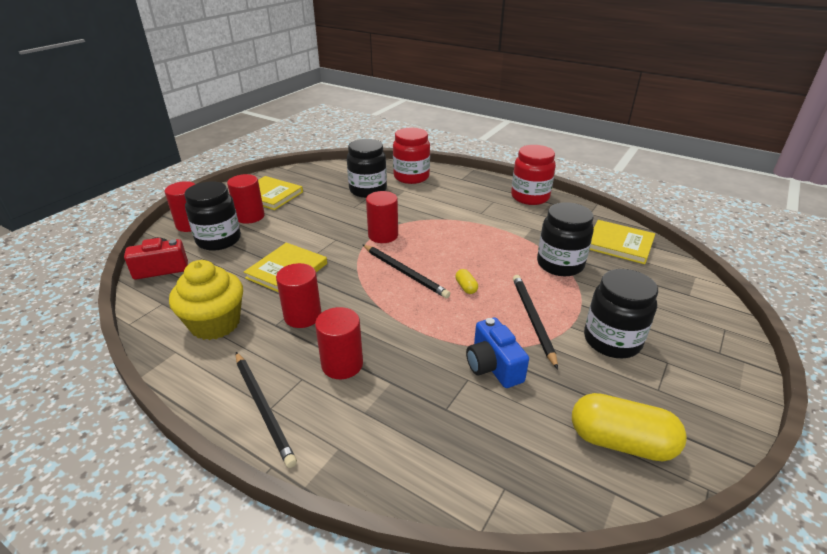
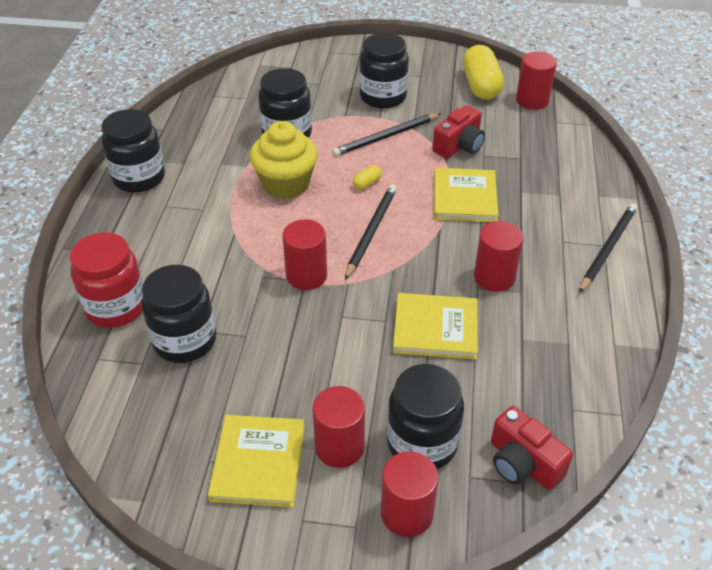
camera: 115 degrees left, 10 degrees up
(215, 323) = (558, 338): yellow cupcake -> yellow cupcake (286, 184)
(342, 364) = (528, 224): red cylinder -> red cylinder (532, 100)
(493, 366) = (459, 146): blue camera -> red camera
(530, 197) = (139, 178): red jar -> black jar
(619, 244) = (224, 105): yellow book -> yellow book (464, 198)

